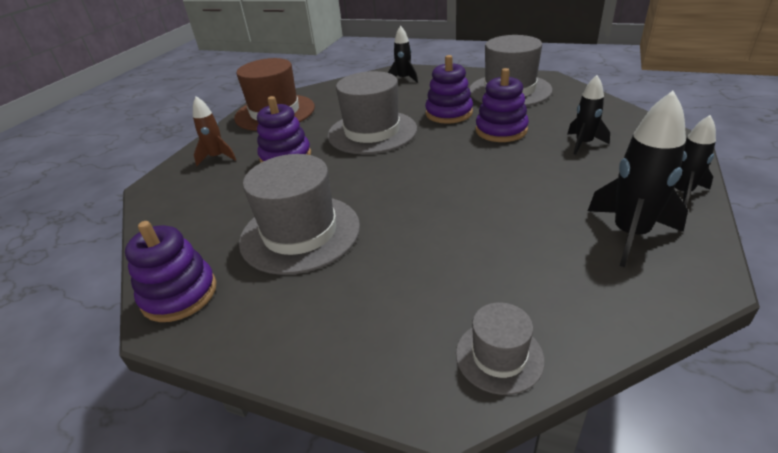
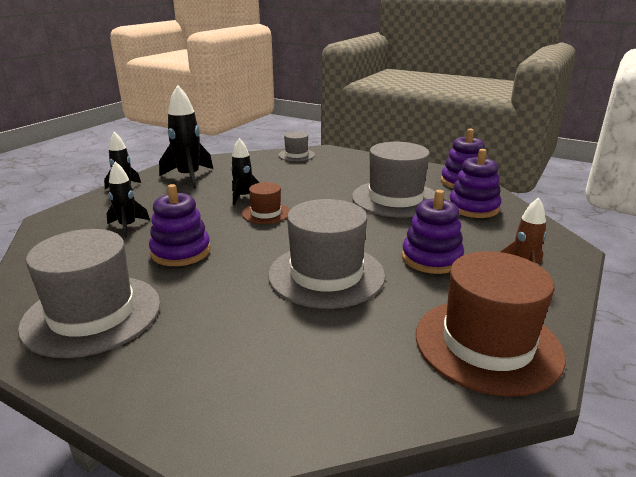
camera: 175 degrees left, 10 degrees down
(404, 79) = (229, 398): black rocket -> black rocket (243, 197)
(449, 113) = (215, 287): purple stacking toy -> purple stacking toy (473, 207)
(456, 182) = (266, 213): none -> brown hat

